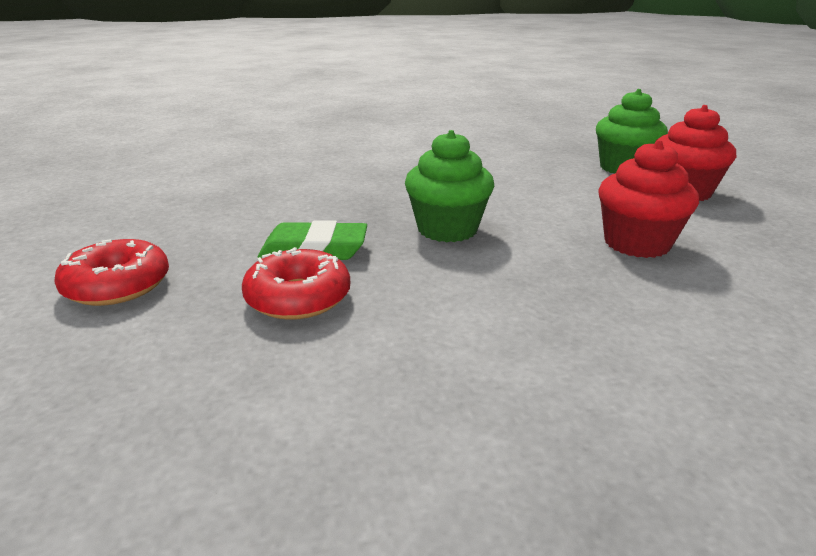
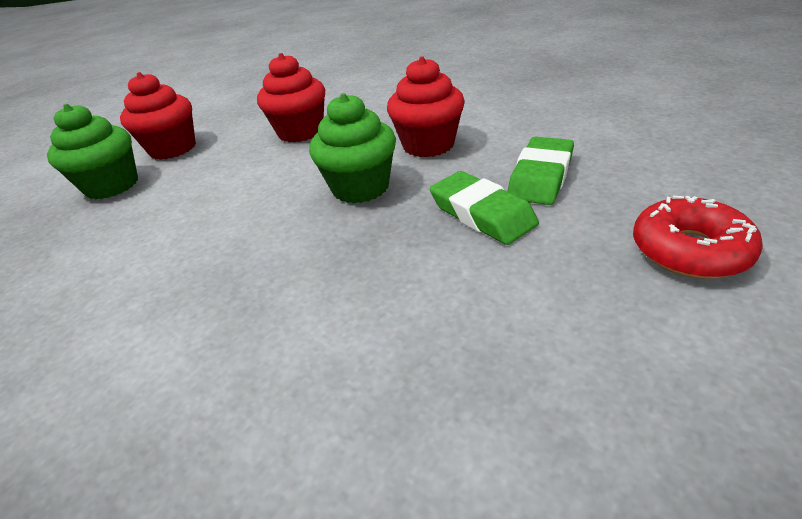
camera: 125 degrees left, 10 degrees up
(298, 297) = (540, 177): red donut -> green eraser
(472, 284) = (428, 145): none -> red cupcake

